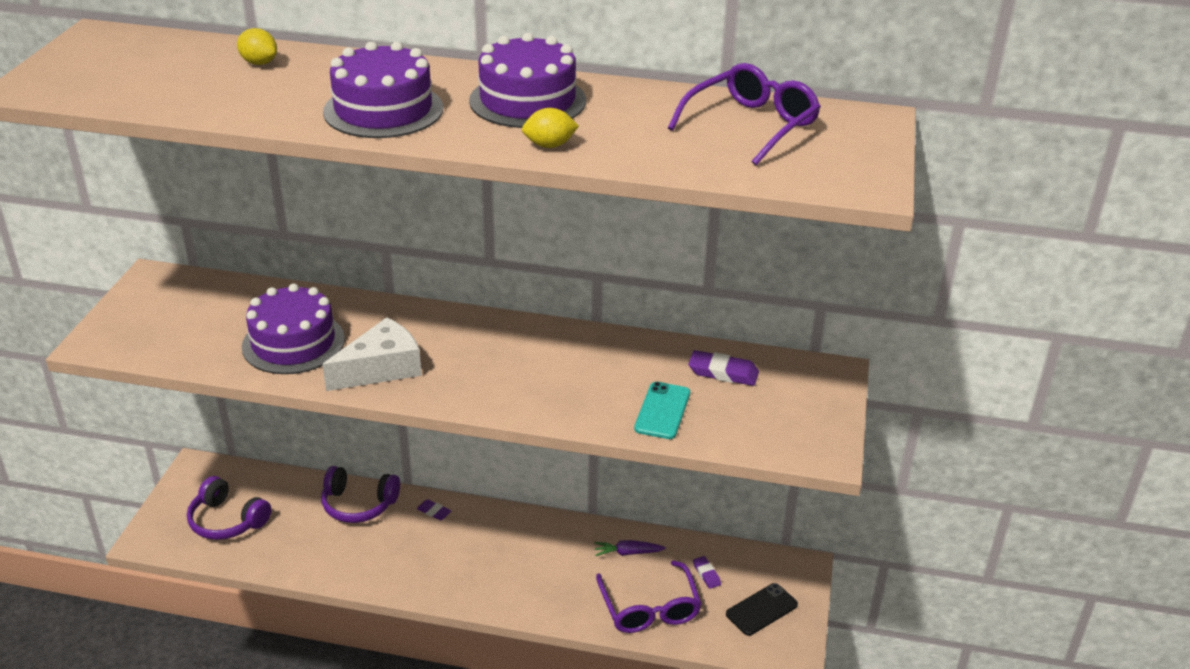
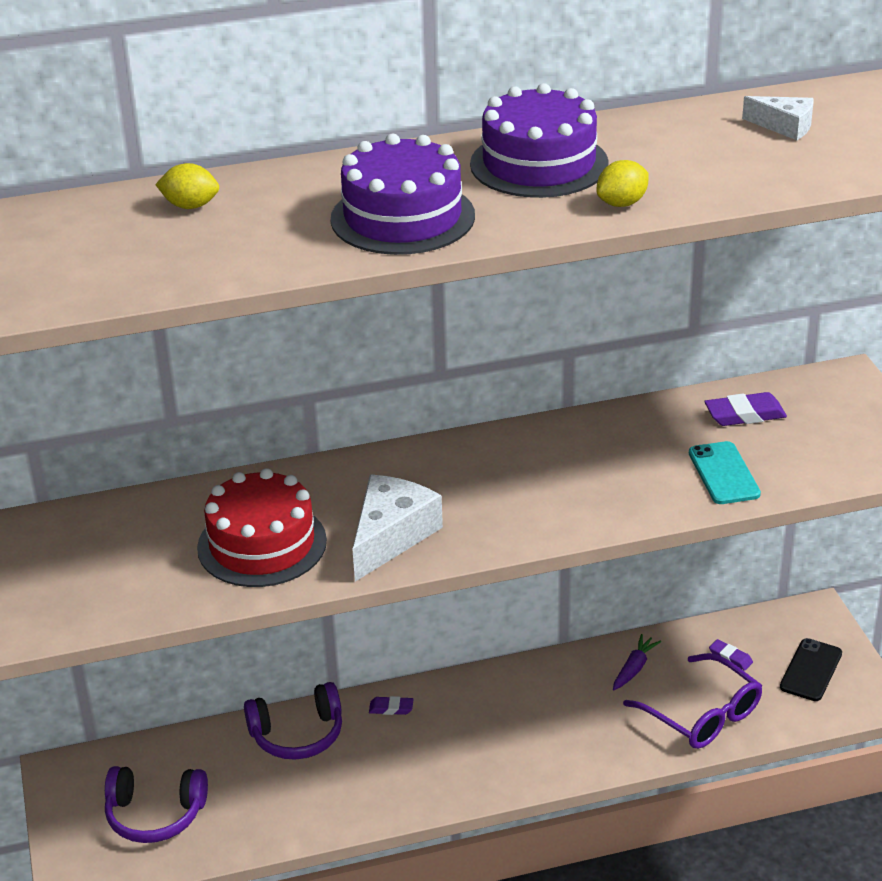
camera: 25 degrees left, 0 degrees up
(293, 343) = (262, 544): purple cake -> red cake
(627, 553) = (634, 668): purple carrot -> purple carrot turned 150 degrees clockwise
(751, 125) = (784, 126): purple glasses -> white cheese

